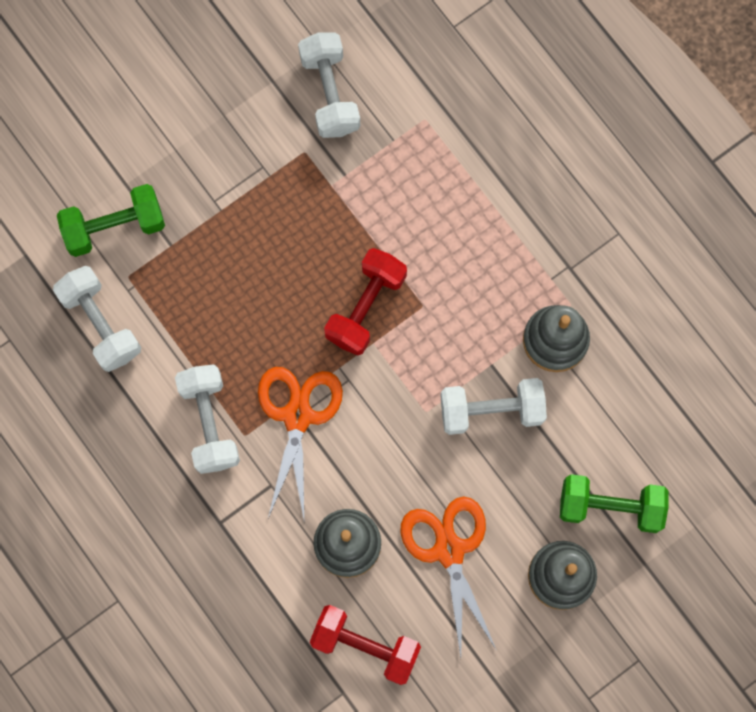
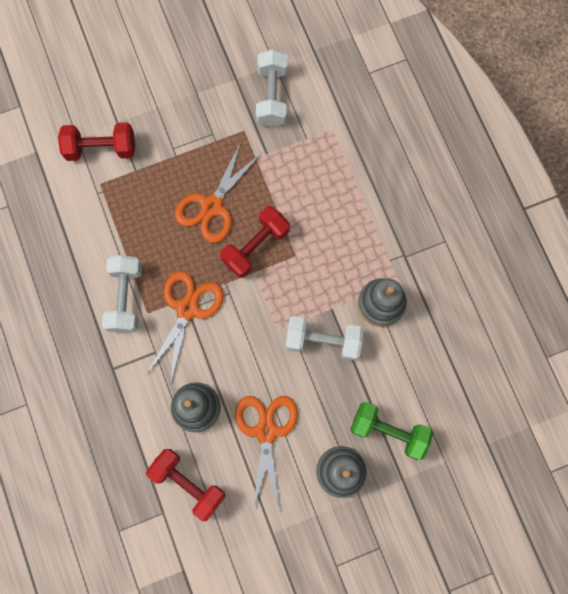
camera: 15 degrees right, 0 degrees up
(101, 324) = (72, 211): white dumbbell -> none
(114, 227) = (101, 148): green dumbbell -> red dumbbell
(291, 267) = (212, 206): none -> orange scissors

